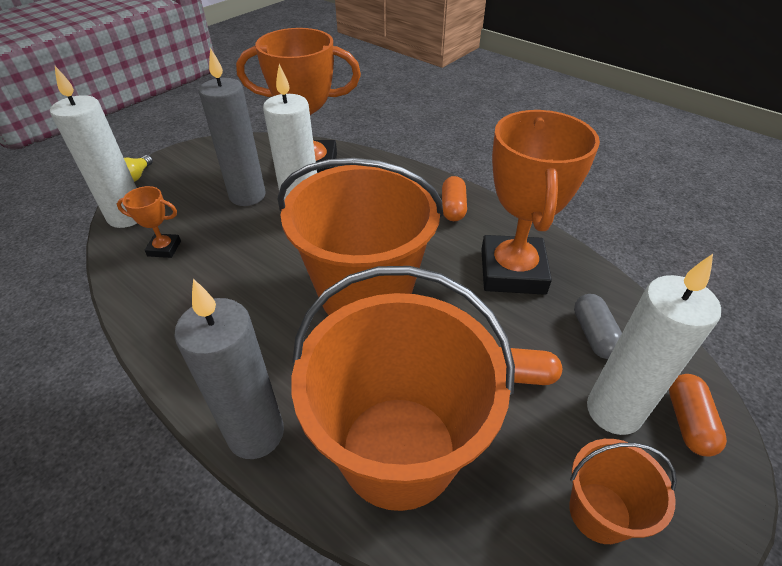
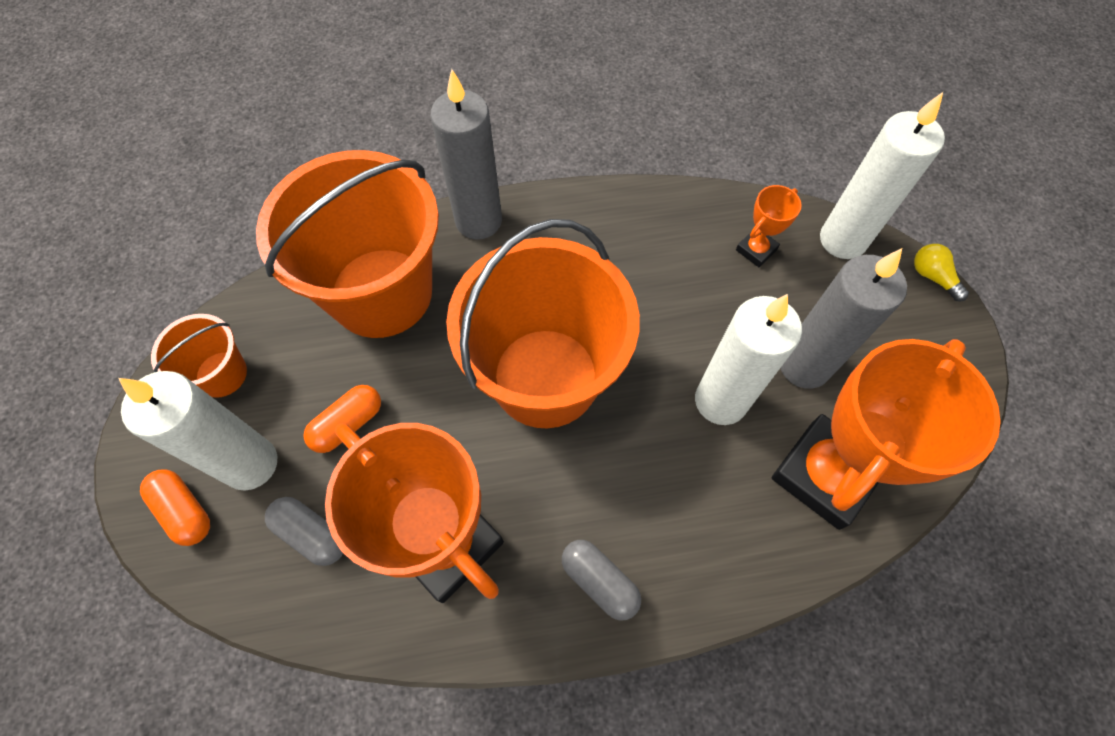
camera: 130 degrees right, 20 degrees up
(453, 208) = (599, 581): orange capsule -> grey capsule

